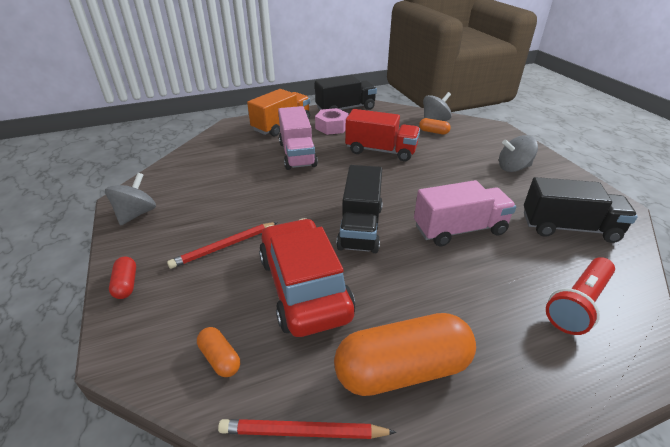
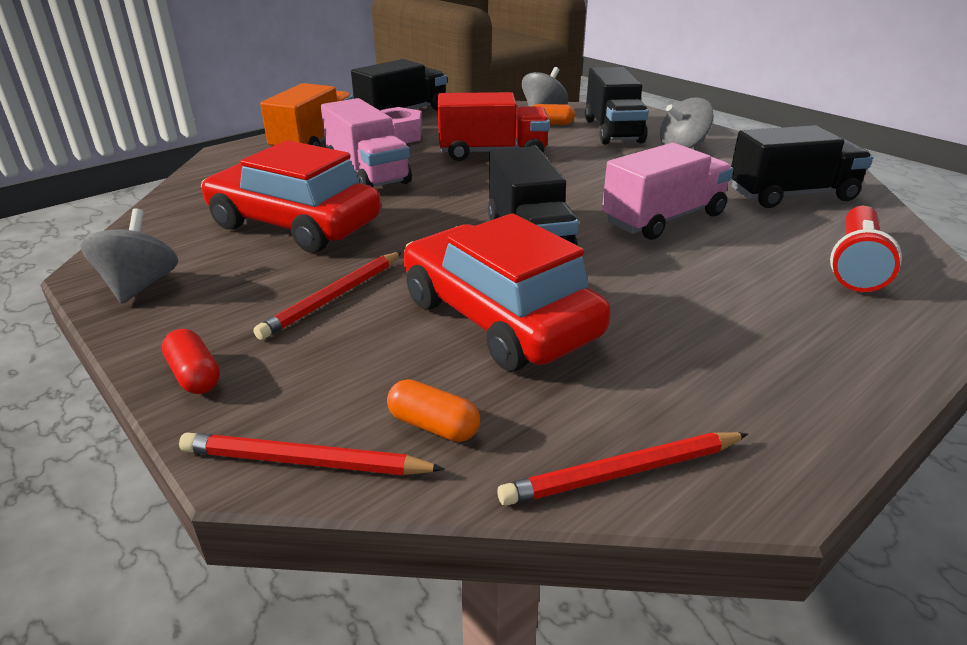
camera: 20 degrees left, 5 degrees down
(142, 362) = (305, 461): none -> red pencil
(235, 187) = (294, 225): none -> red car
(402, 370) = (702, 374): orange capsule -> none
(472, 145) = (613, 131): none -> black truck

